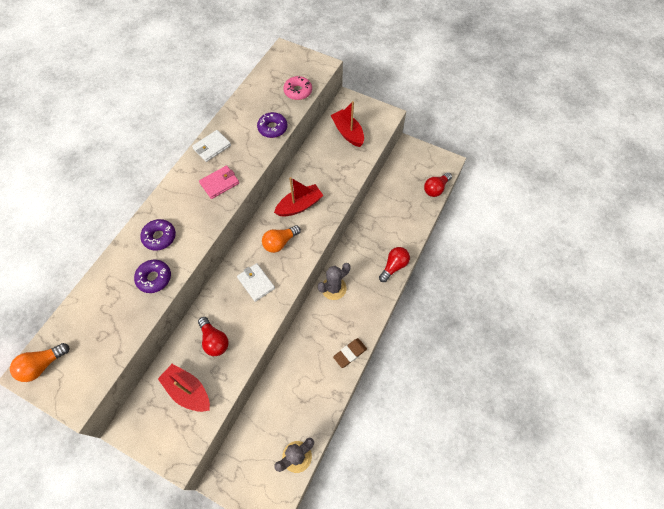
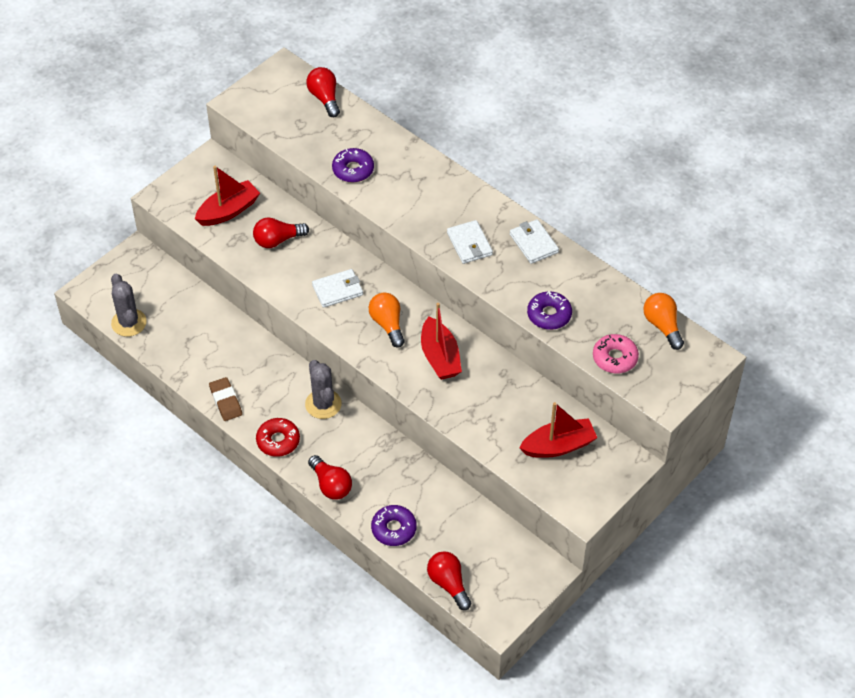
camera: 105 degrees right, 10 degrees down
(42, 365) = (286, 78): orange light bulb -> orange light bulb (662, 326)
(68, 324) = (324, 98): none -> red light bulb
(159, 237) = (407, 178): purple donut -> purple donut (394, 529)
(219, 183) = (469, 244): pink wallet -> white wallet
(371, 308) = (278, 441): none -> red donut

